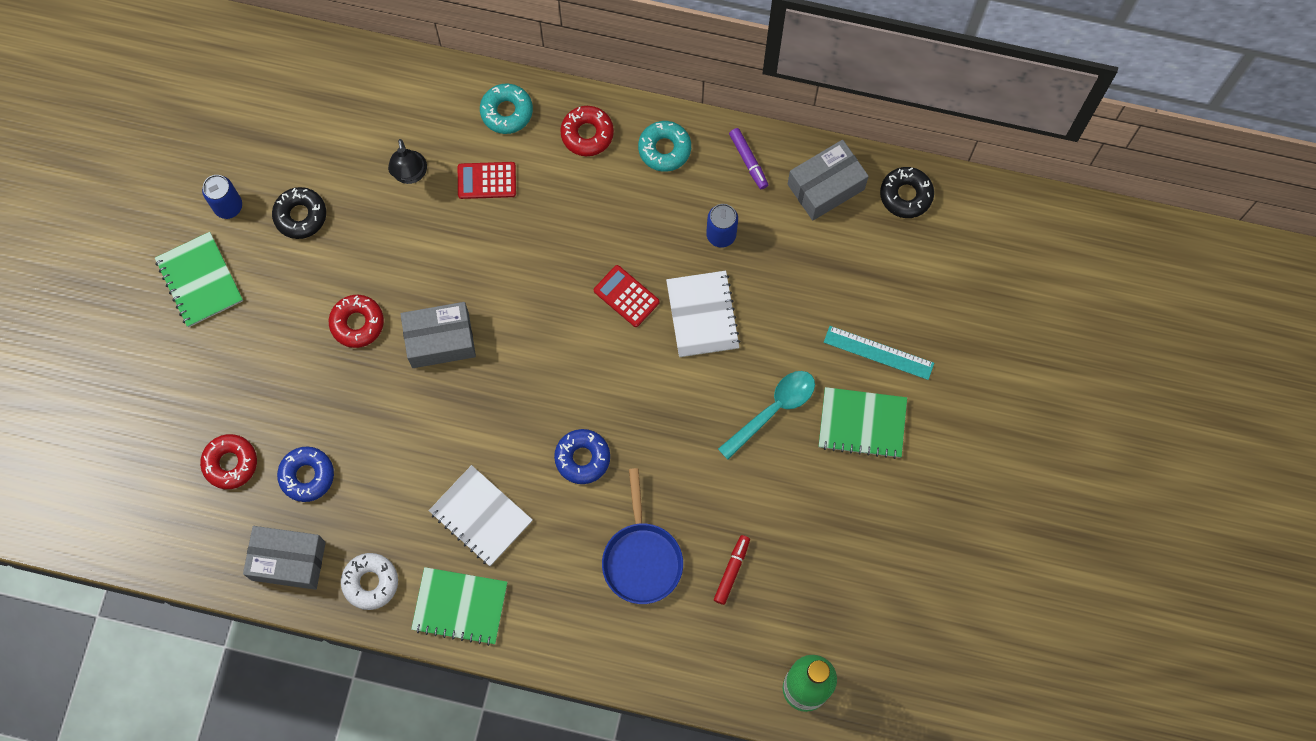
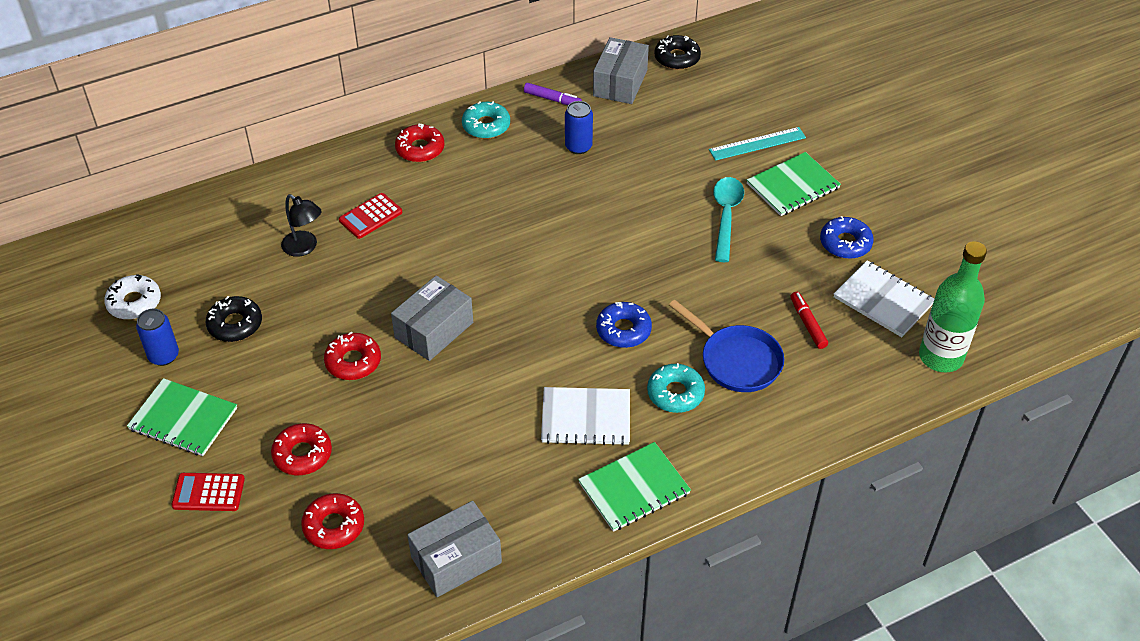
camera: 40 degrees left, 25 degrees down
(256, 382) = (302, 454): none -> red donut
(307, 475) = (412, 489): blue donut -> blue donut (845, 243)
(370, 582) = (543, 524): white donut -> white donut (134, 302)
(506, 111) = (345, 170): turquoise donut -> turquoise donut (675, 393)
(626, 296) = (549, 218): red calculator -> red calculator (208, 492)
(702, 315) = (616, 195): white notebook -> white notebook (883, 300)

